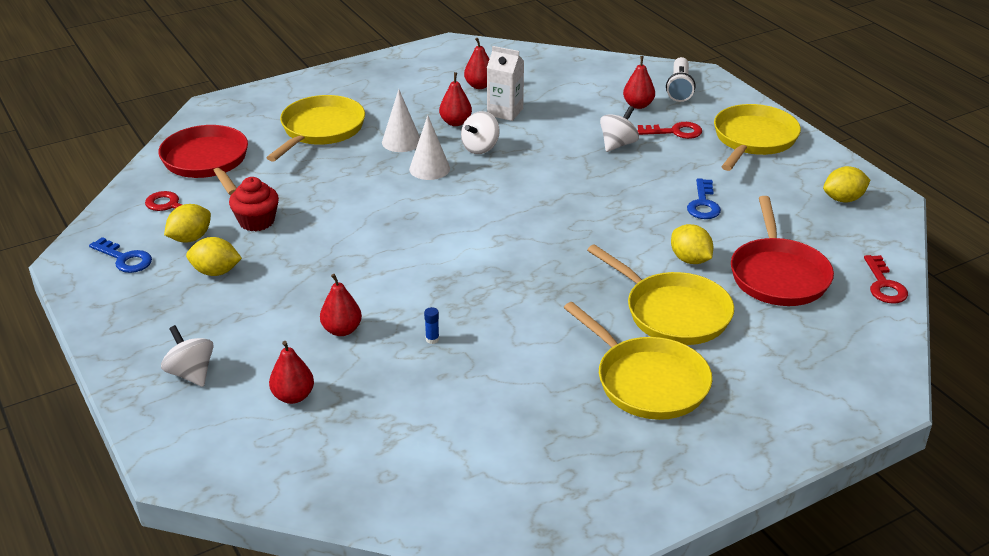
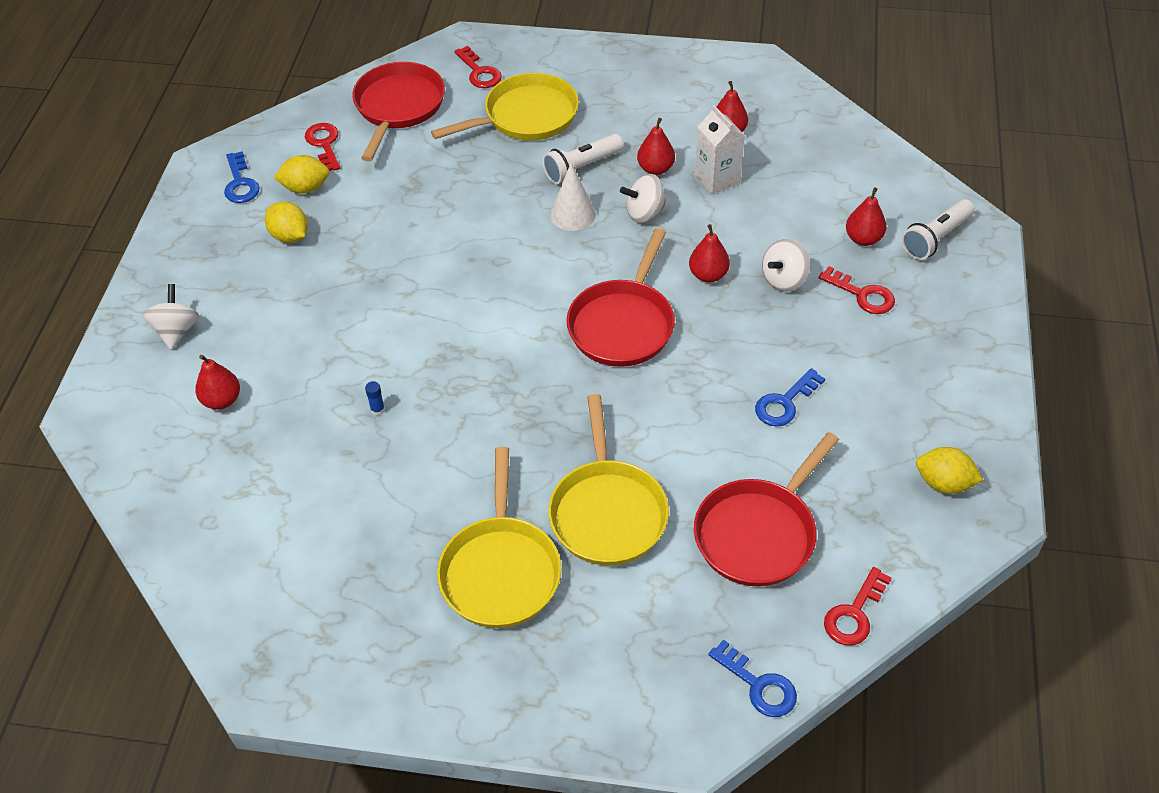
camera: 40 degrees right, 15 degrees up
(249, 119) = (479, 72): none -> red key
(256, 221) = (371, 197): red cupcake -> none
(342, 330) = (321, 355): red pear -> red pear (708, 275)
(401, 141) = (581, 167): white cone -> white flashlight
(546, 211) = (623, 324): none -> red pan
(618, 144) = (784, 280): white spinning top -> white spinning top turned 150 degrees clockwise
(690, 259) = (693, 462): yellow lemon -> none
(753, 139) = (937, 350): yellow pan -> none
(883, 349) = (758, 685): none -> blue key

